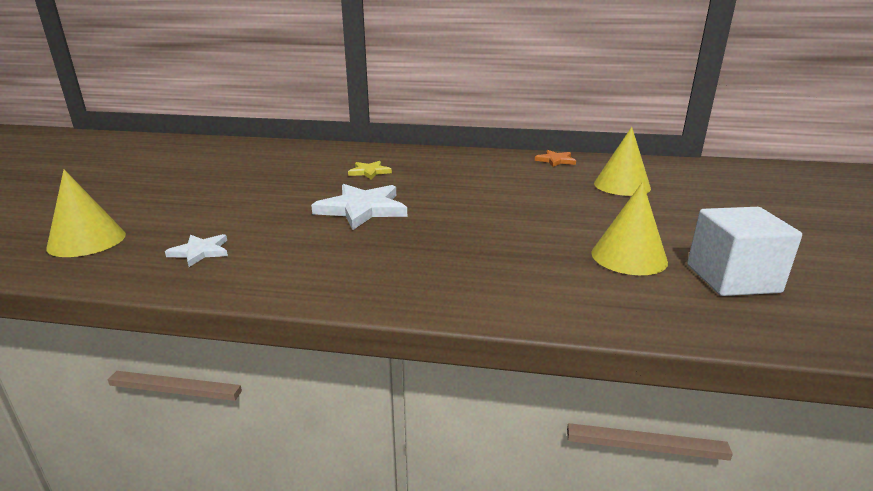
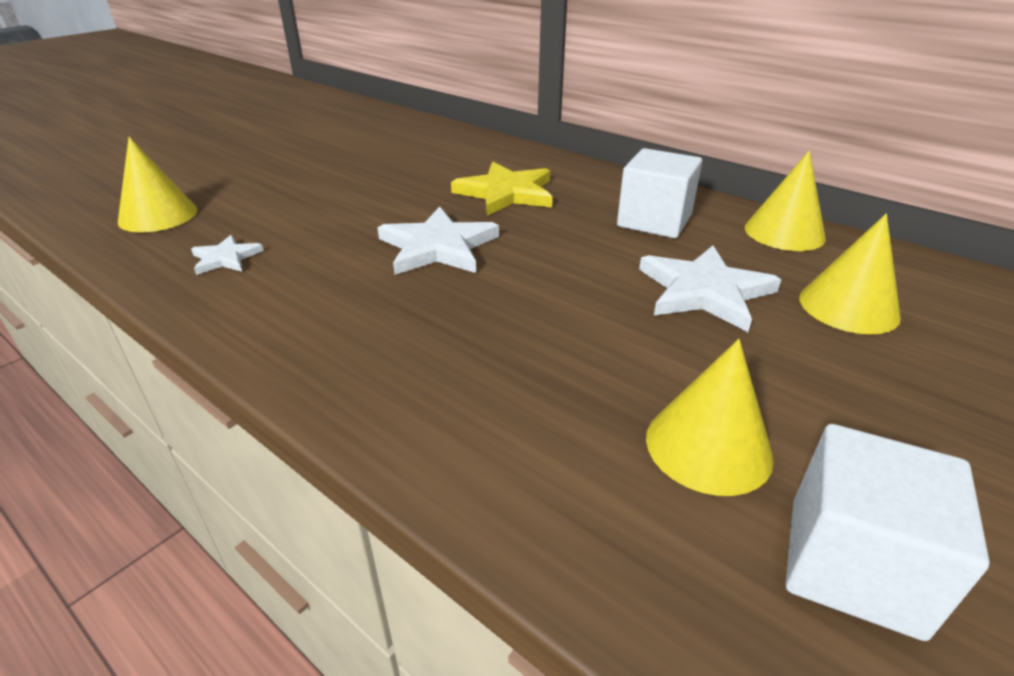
camera: 30 degrees right, 10 degrees up
(369, 172) = (506, 193): yellow star -> yellow star, size x1.84
(481, 168) = (654, 221): none -> white cube
(548, 195) = (704, 291): none -> white star
(555, 160) = (784, 232): orange star -> yellow cone

